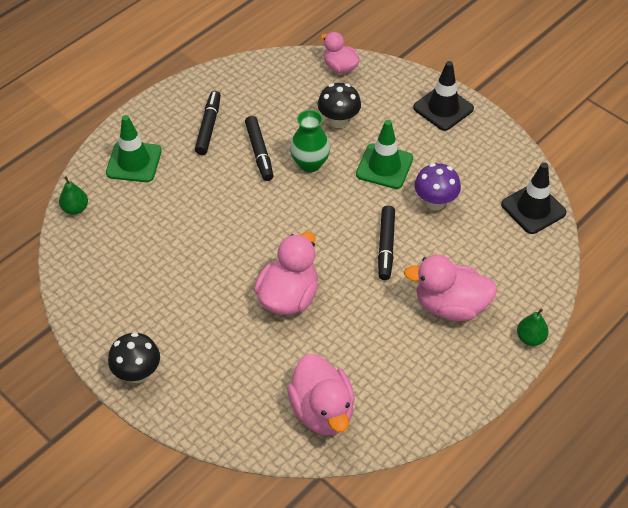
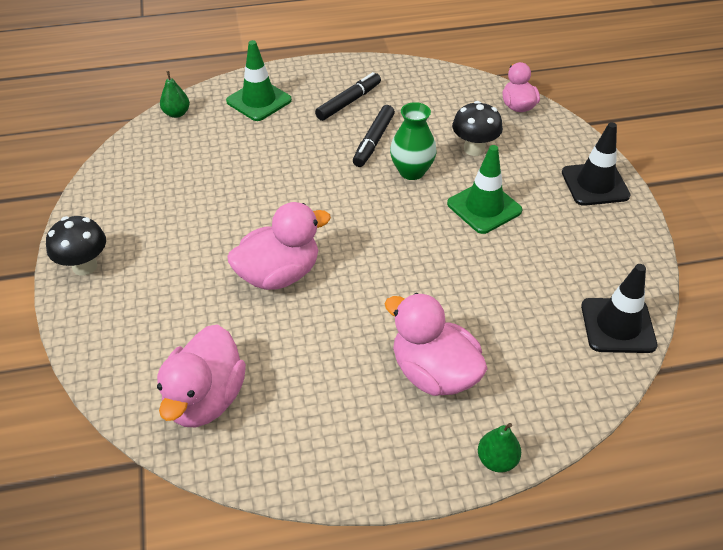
camera: 35 degrees right, 5 degrees down
(386, 246) = (418, 279): black marker -> none
(435, 202) = (508, 265): purple mushroom -> none

